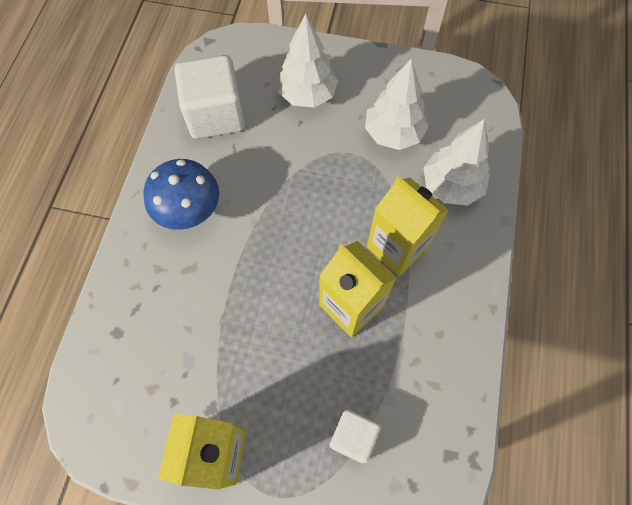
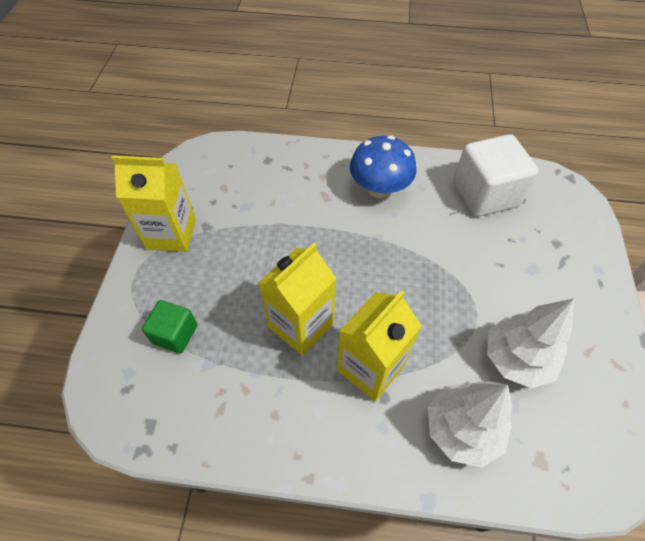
camera: 85 degrees right, 10 degrees down
(307, 95) = (538, 268): white tree -> none
(353, 437) = (175, 334): white cube -> green cube

